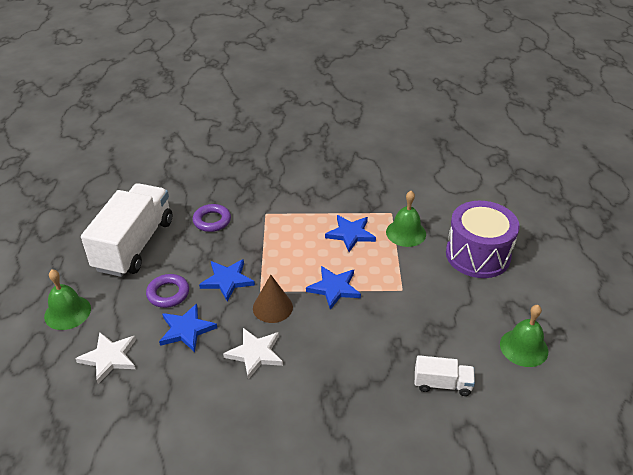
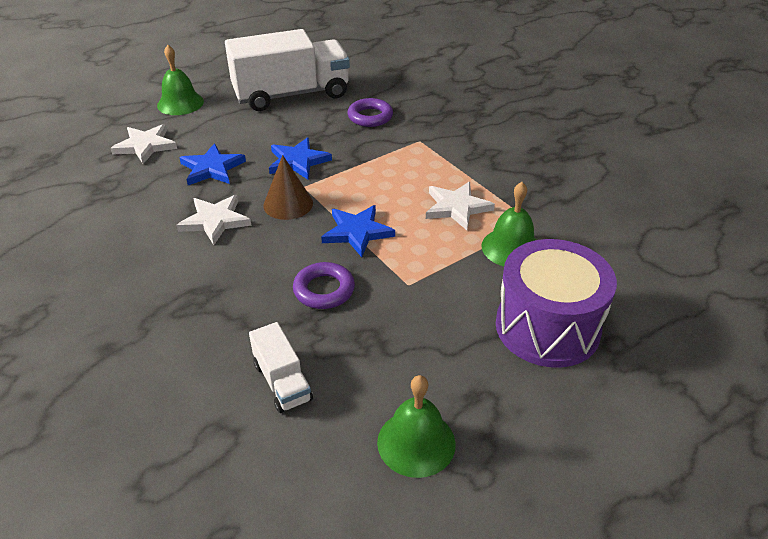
camera: 55 degrees right, 0 degrees up
(168, 293) = (248, 138): purple ring -> purple ring (324, 290)
(350, 234) = (456, 207): blue star -> white star

